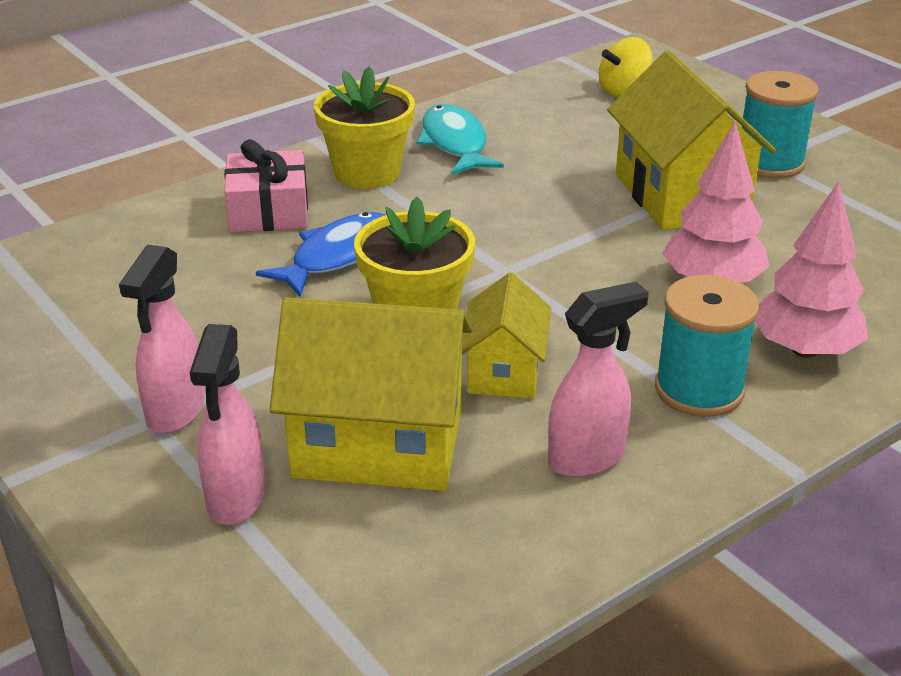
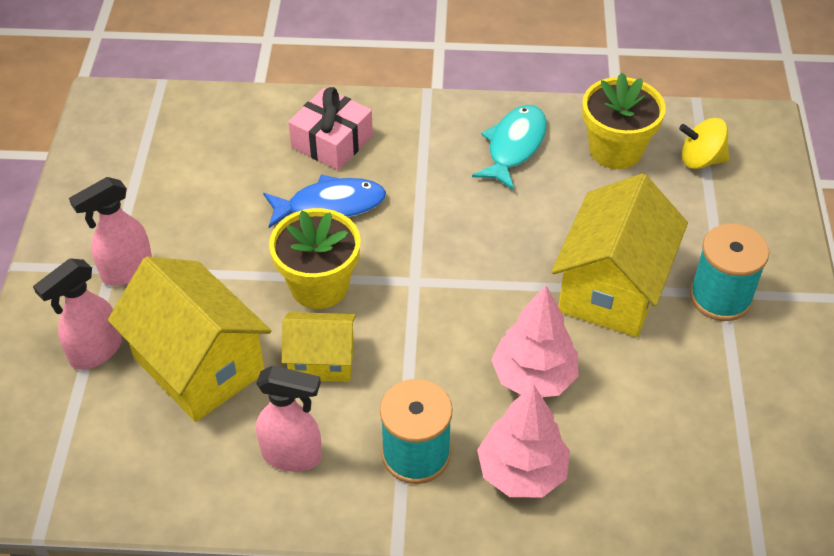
camera: 40 degrees right, 15 degrees up
(367, 173) = (426, 141): yellow flower pot -> yellow flower pot (615, 150)
(504, 371) = (321, 360): yellow house -> yellow house turned 45 degrees clockwise

